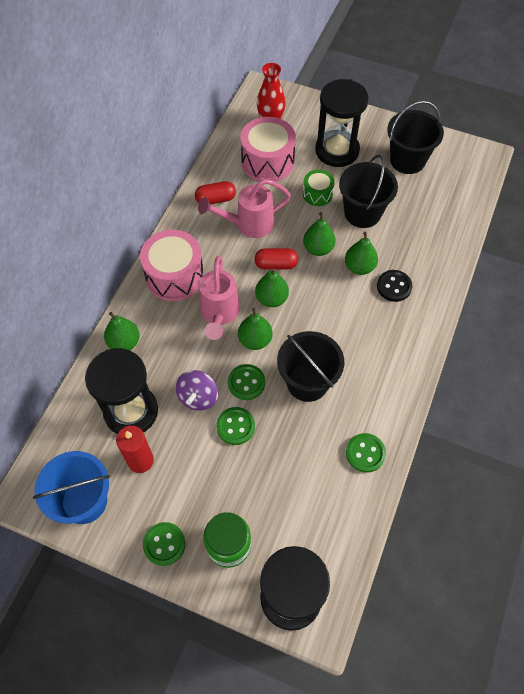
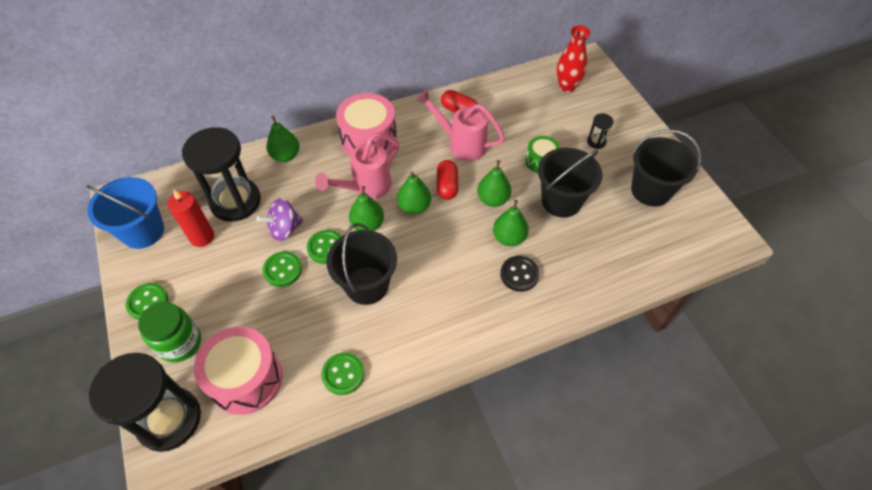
camera: 45 degrees right, 5 degrees down
(267, 162) = (529, 112): pink drum -> pink drum (246, 379)
(276, 264) = (447, 186): red capsule -> red capsule turned 45 degrees clockwise
(337, 150) = (596, 141): black hourglass -> black hourglass, size x0.41

